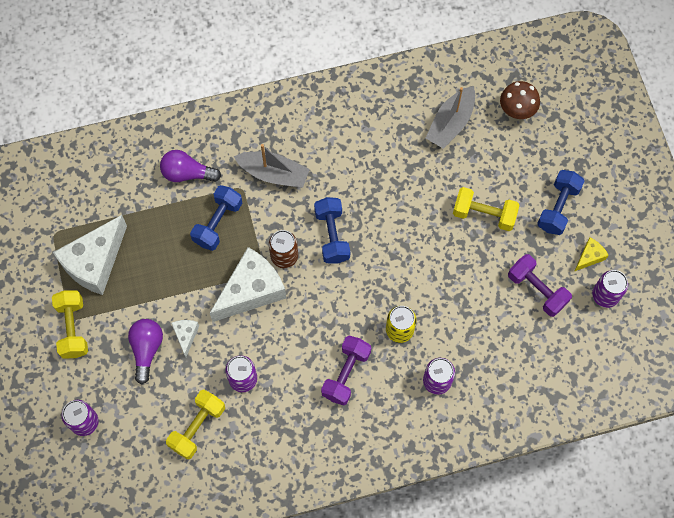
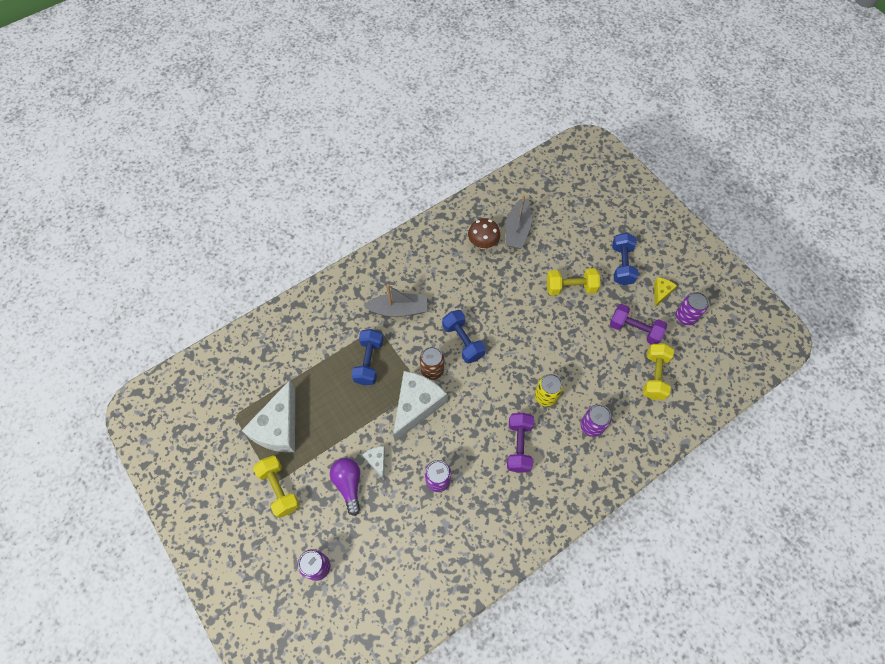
camera: 20 degrees left, 5 degrees down
(187, 173) = (329, 331): purple light bulb -> none
(197, 427) = (416, 535): yellow dumbbell -> yellow dumbbell (654, 376)
(517, 110) = (561, 206): brown mushroom -> brown mushroom (483, 243)

